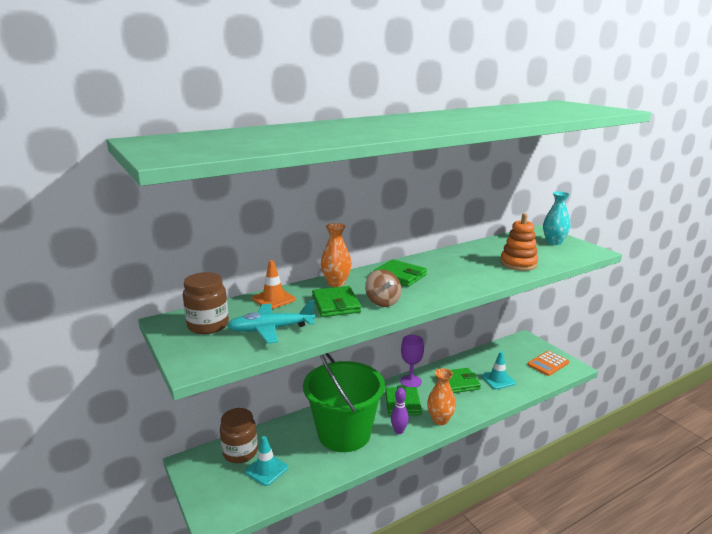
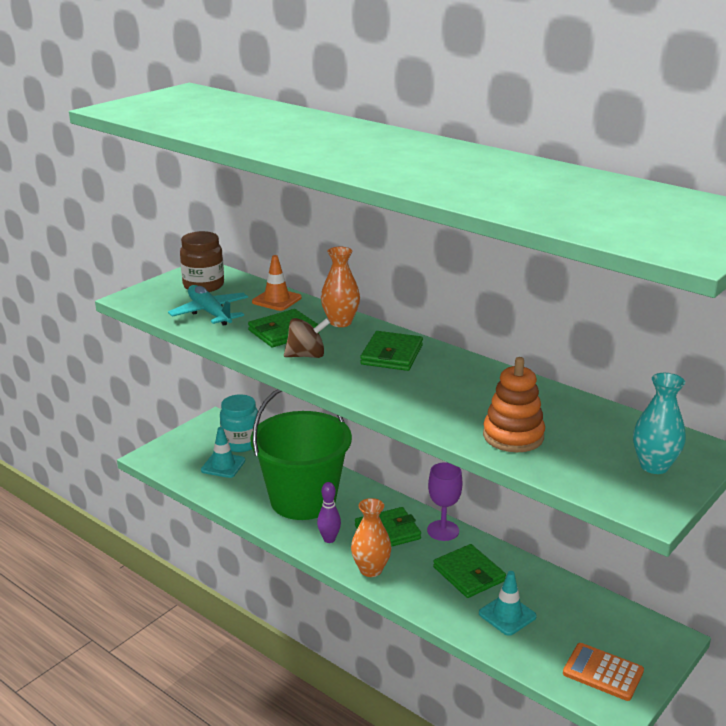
camera: 70 degrees right, 5 degrees up
(240, 452) = (241, 443): brown jar -> turquoise jar
(382, 302) = (306, 355): brown spinning top -> brown spinning top turned 150 degrees counterclockwise

